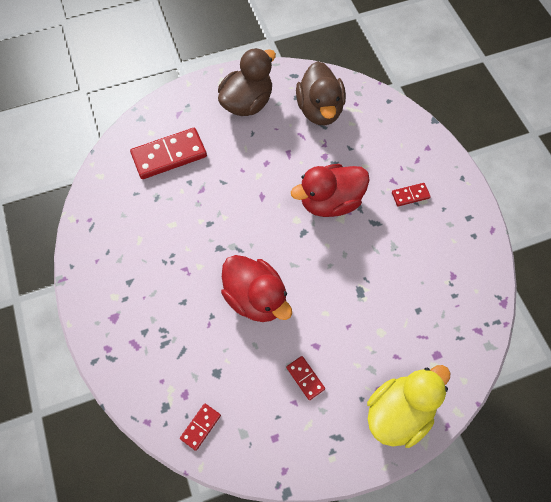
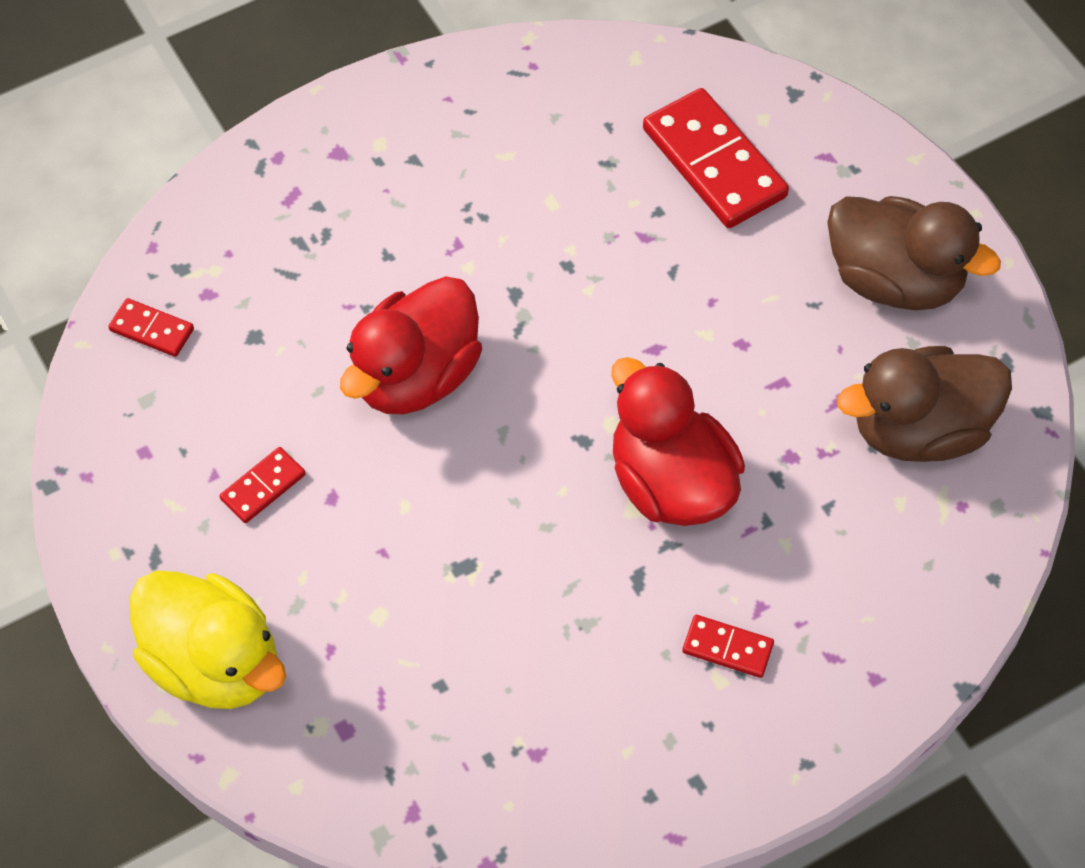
camera: 80 degrees right, 5 degrees down
(410, 195) = (727, 648): red domino -> red domino turned 45 degrees counterclockwise

